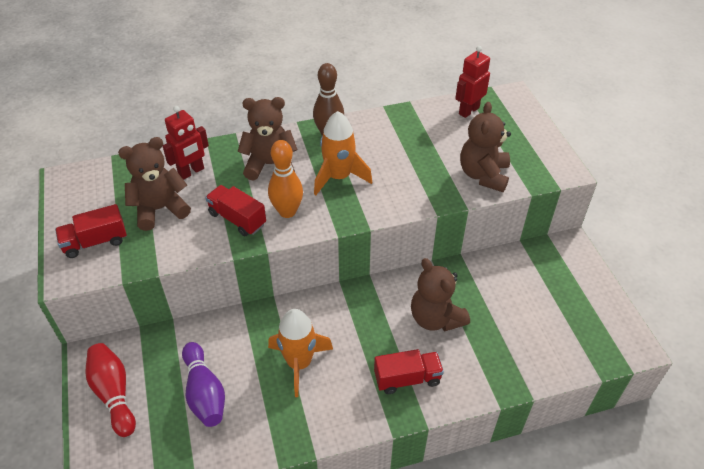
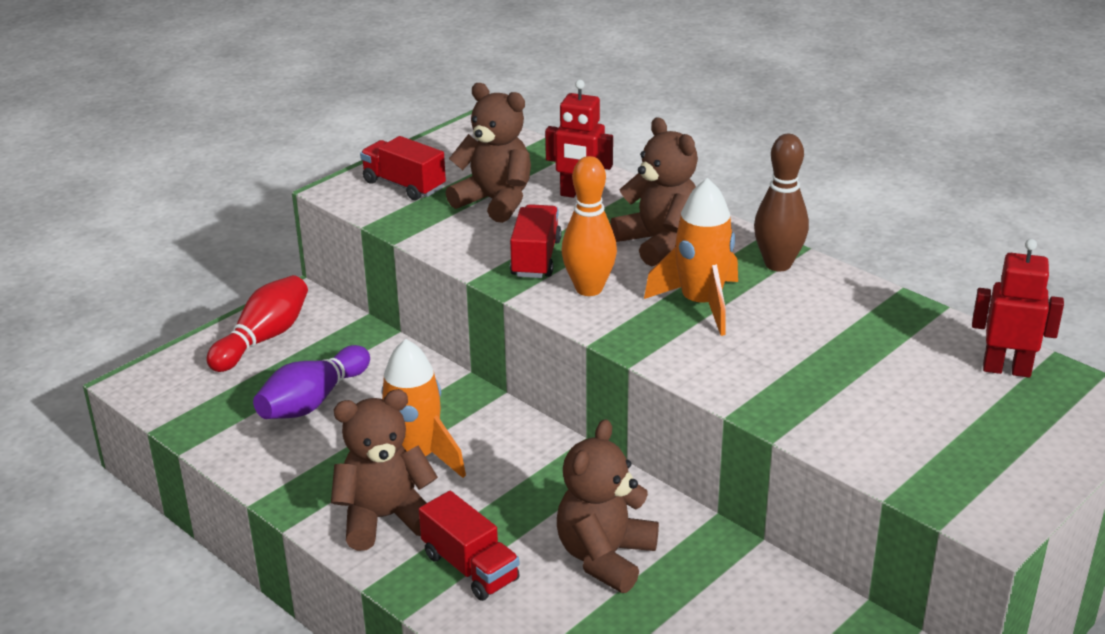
camera: 60 degrees right, 15 degrees down
(483, 175) = (868, 433): brown teddy bear -> brown teddy bear (385, 518)

